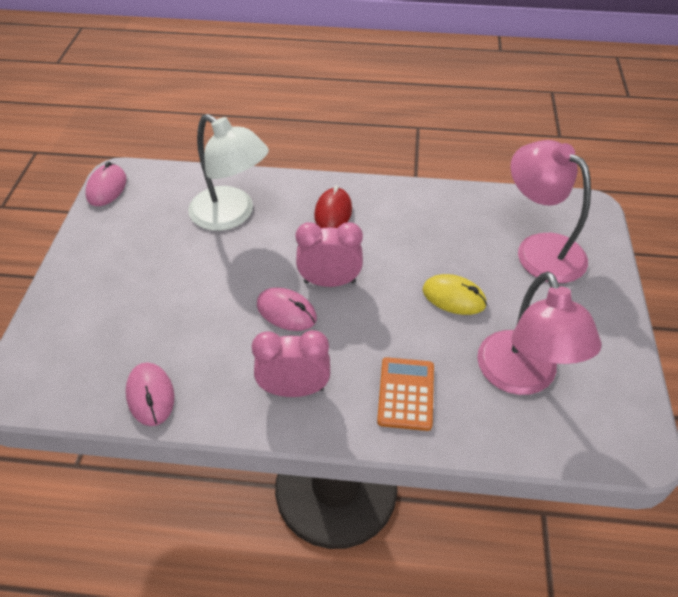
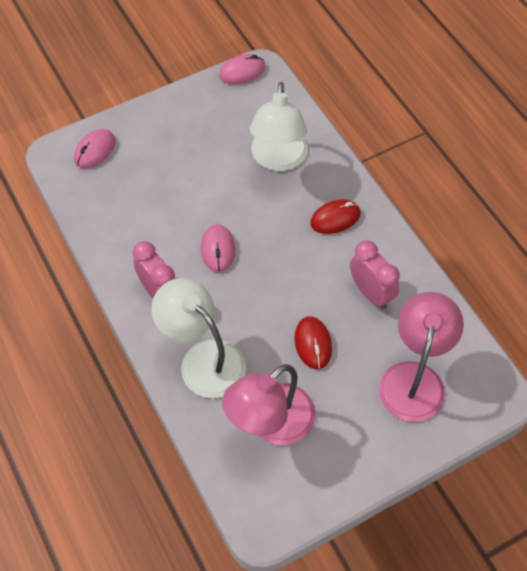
camera: 55 degrees right, 10 degrees up
(150, 395) = (100, 221): pink mouse -> pink mouse (95, 150)
(329, 282) = (264, 258): pink clock -> pink clock (371, 293)
(406, 394) = (203, 359): orange calculator -> white lamp
(454, 297) = (313, 344): yellow mouse -> red mouse

